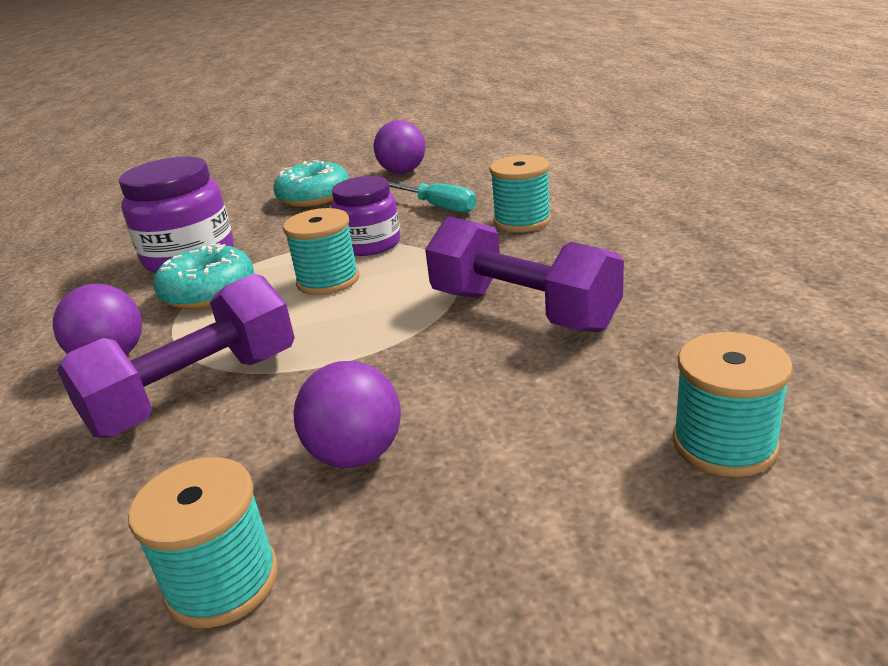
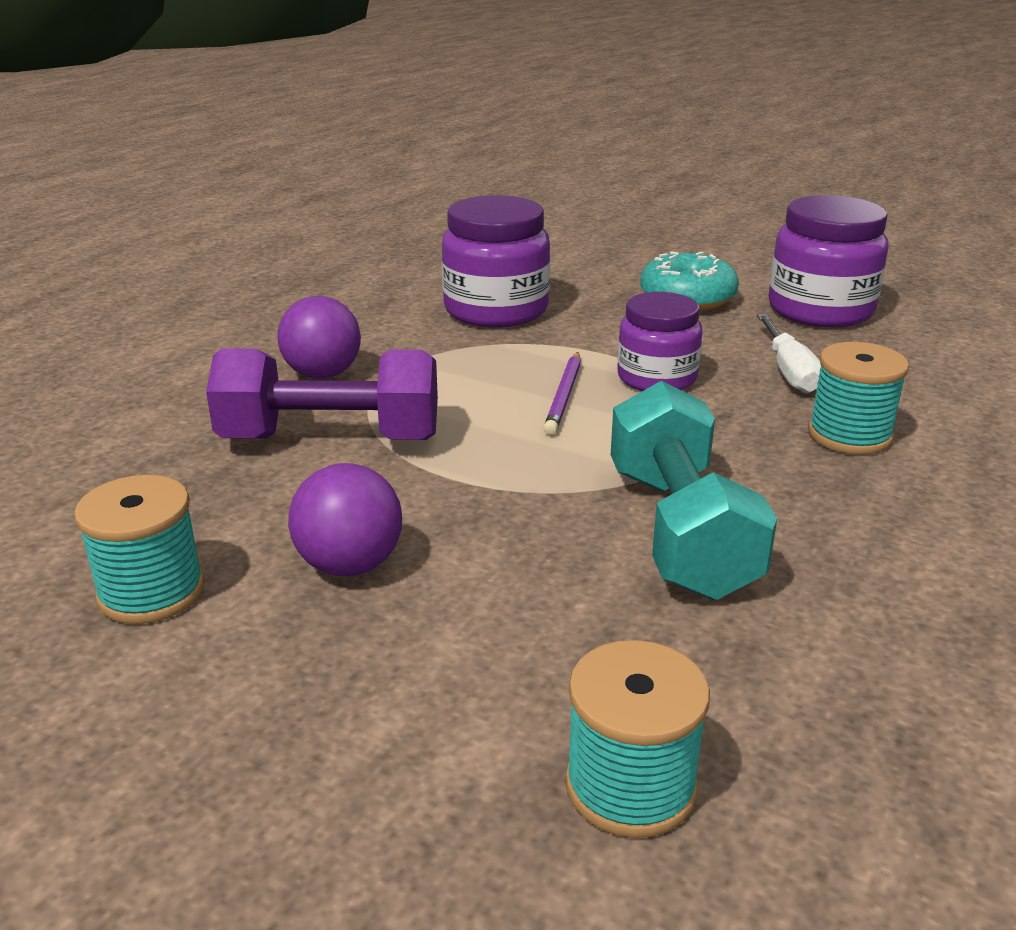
camera: 40 degrees right, 0 degrees up
(209, 292) = (461, 353): turquoise donut -> none
(328, 281) = (564, 396): turquoise spool -> purple pencil
(403, 172) = (820, 310): purple ball -> purple jar
(438, 207) = (789, 371): turquoise screwdriver -> white screwdriver
(523, 310) = (680, 531): purple dumbbell -> turquoise dumbbell

